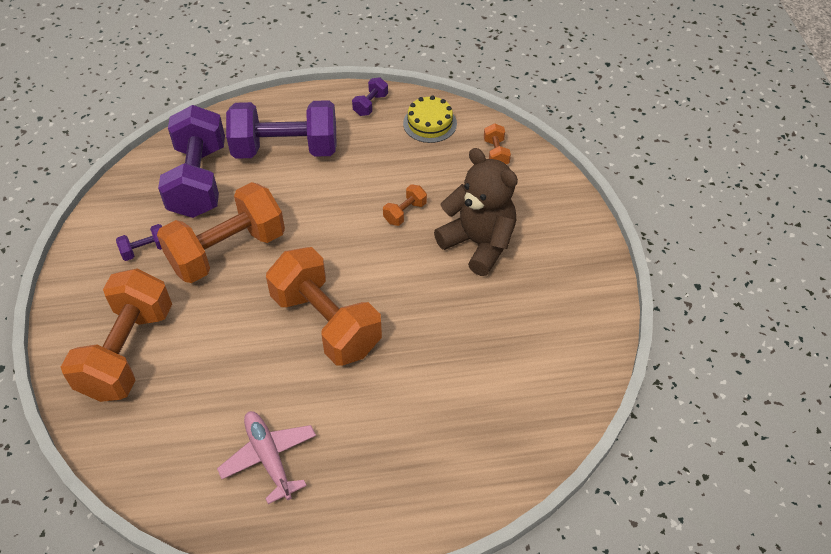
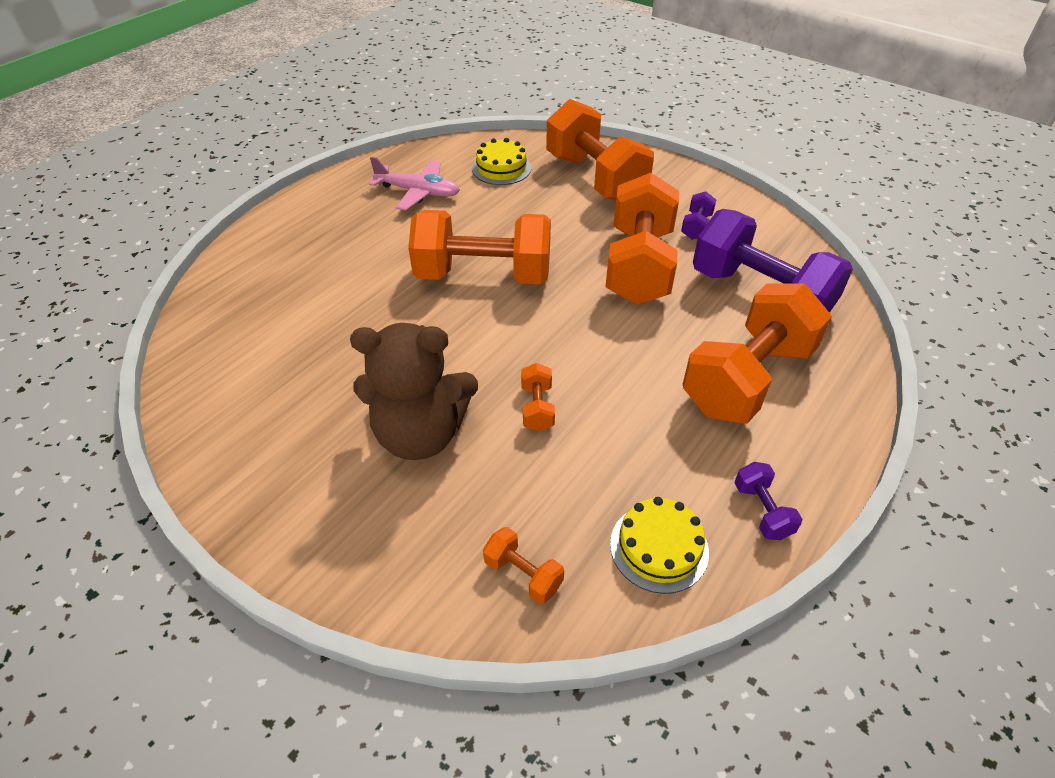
camera: 135 degrees right, 5 degrees down
(172, 430) = (501, 168): none -> yellow cake
(285, 149) = (747, 378): purple dumbbell -> orange dumbbell

